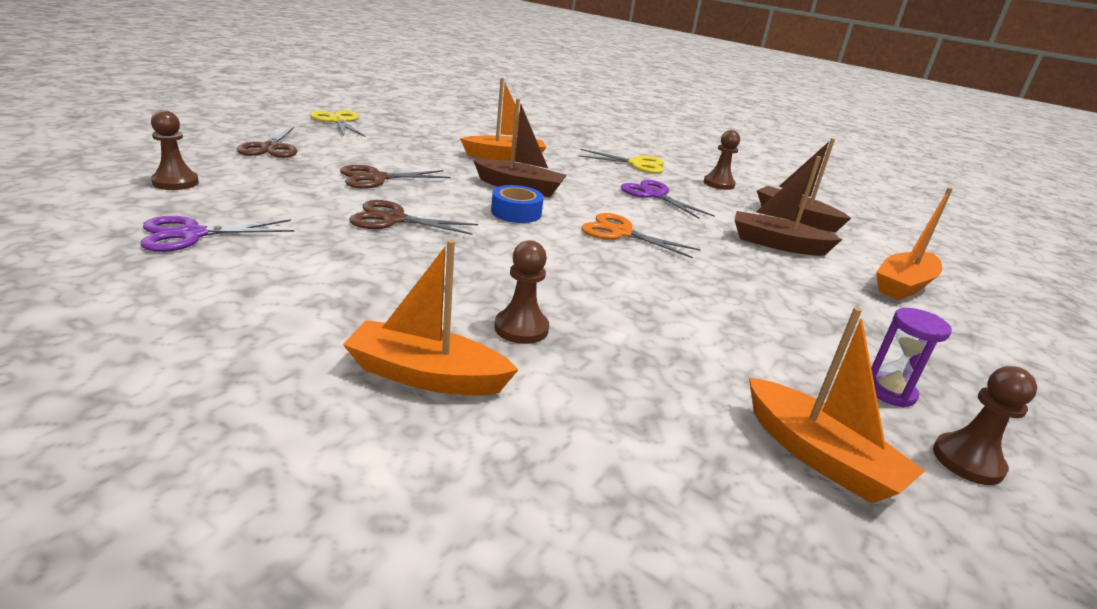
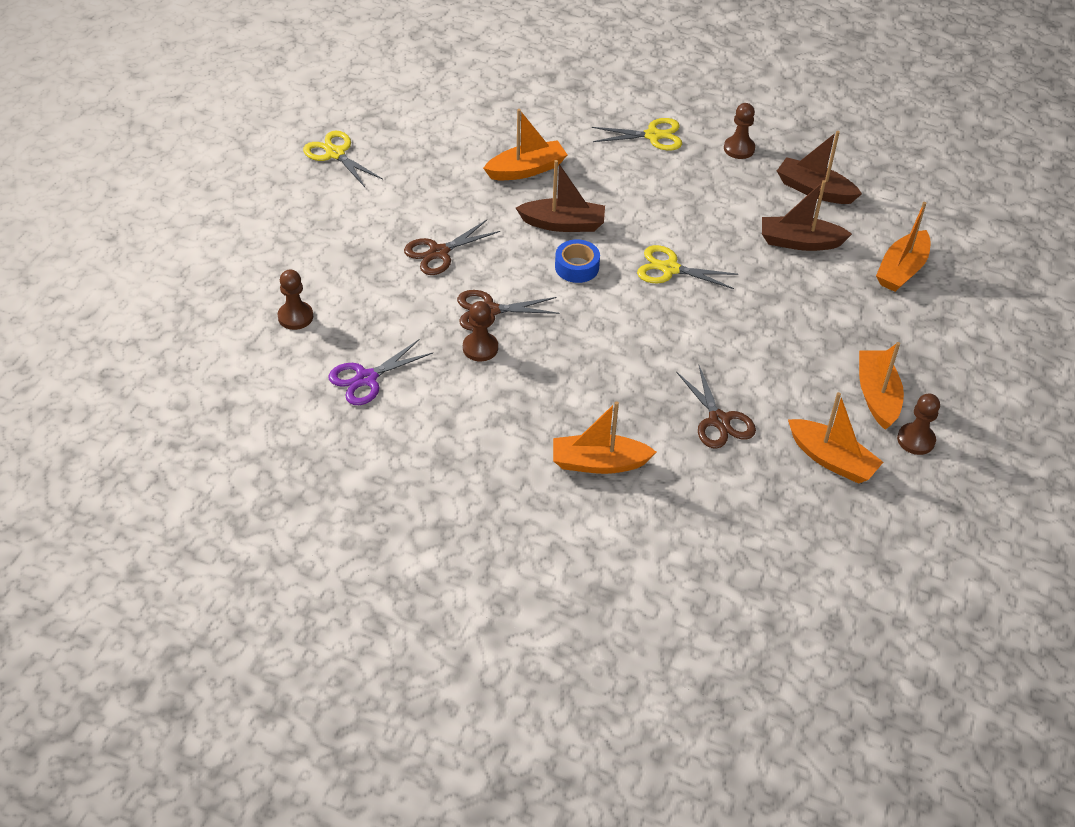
camera: 10 degrees left, 20 degrees up
(270, 148) = (318, 232): brown scissors -> brown scissors (719, 420)
(521, 328) = (636, 406): brown pawn -> brown pawn (480, 348)
(621, 233) = (670, 269): orange scissors -> yellow scissors
(654, 195) = (683, 194): purple scissors -> none
(889, 392) = (877, 396): purple hourglass -> orange boat

